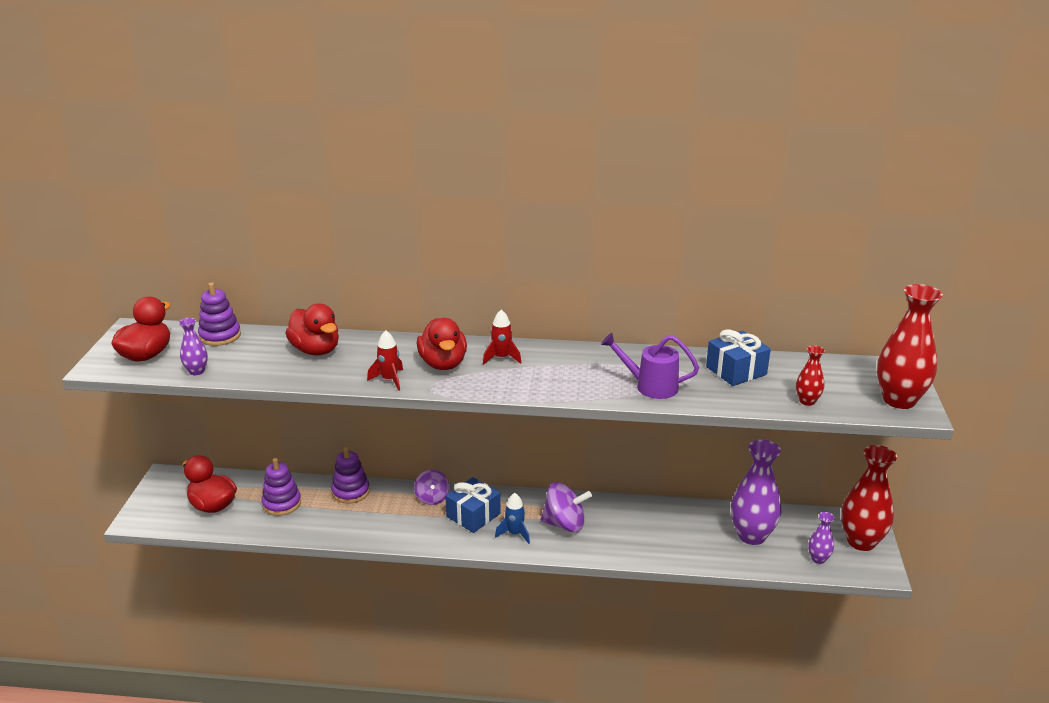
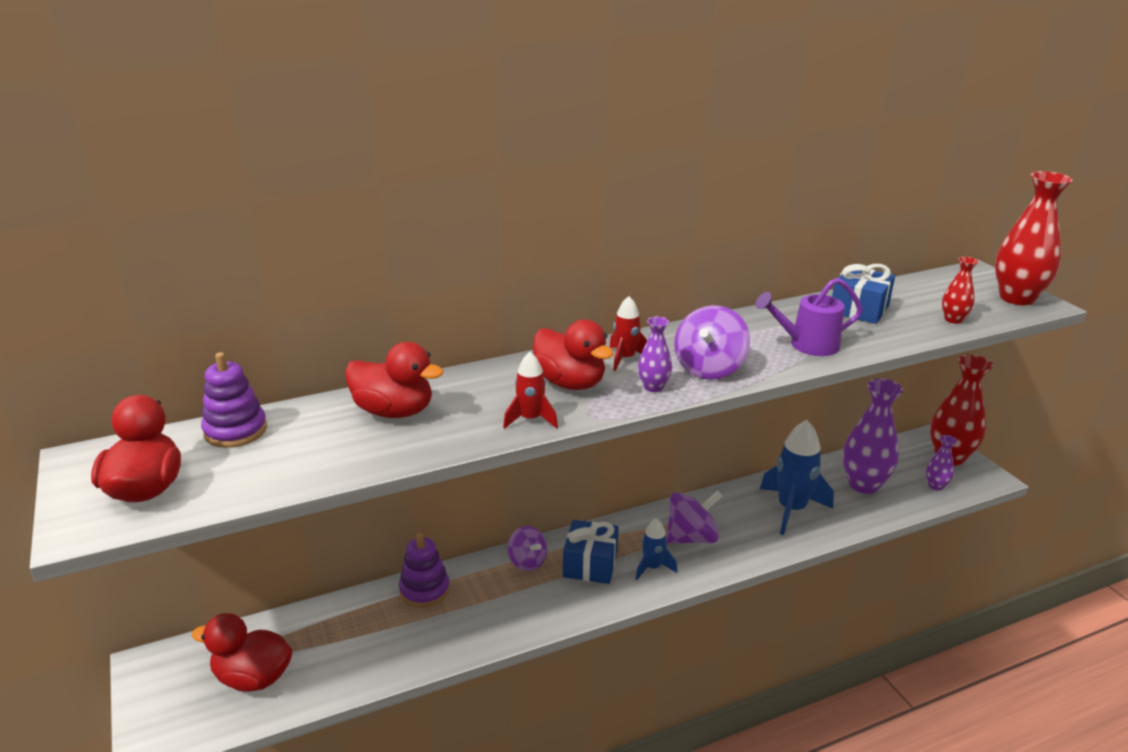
camera: 30 degrees left, 0 degrees up
(196, 371) = (253, 487): purple vase -> purple vase (653, 387)
(282, 503) = (348, 638): purple stacking toy -> none
(551, 382) = (709, 368): none -> purple spinning top
(666, 532) = (791, 509): none -> blue rocket

